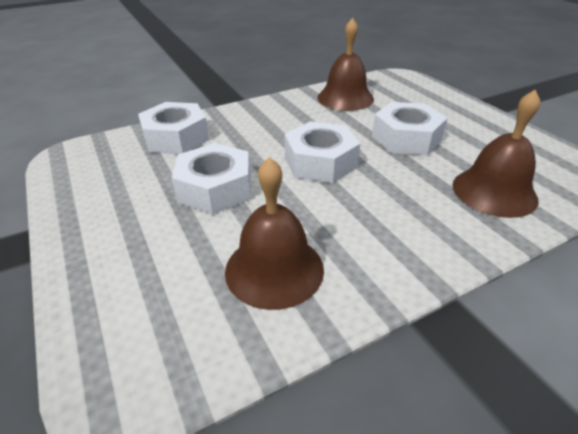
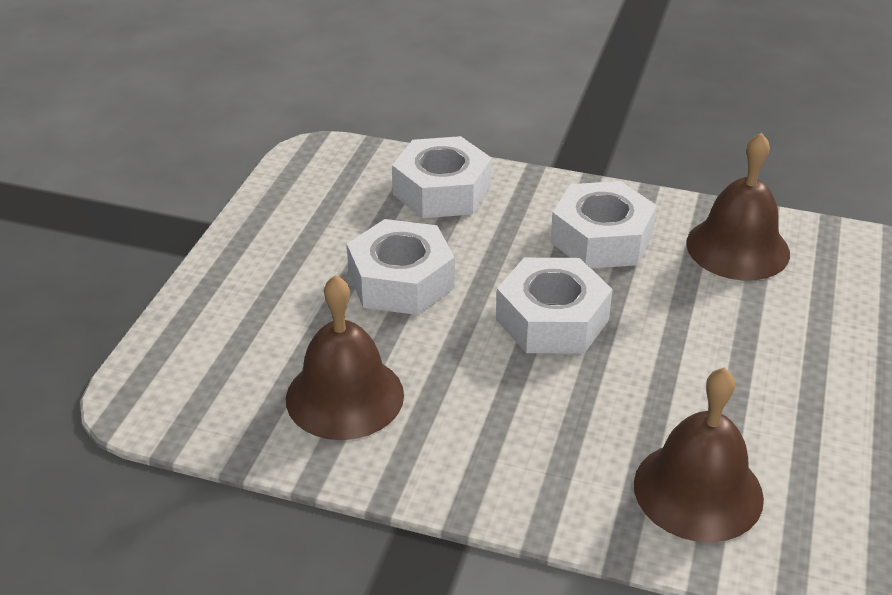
camera: 45 degrees right, 0 degrees up
(406, 138) = (714, 357): white nut -> white nut (601, 239)

